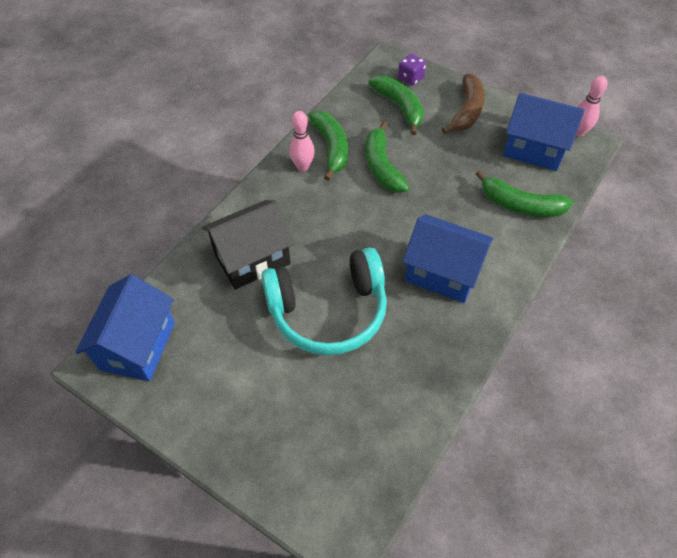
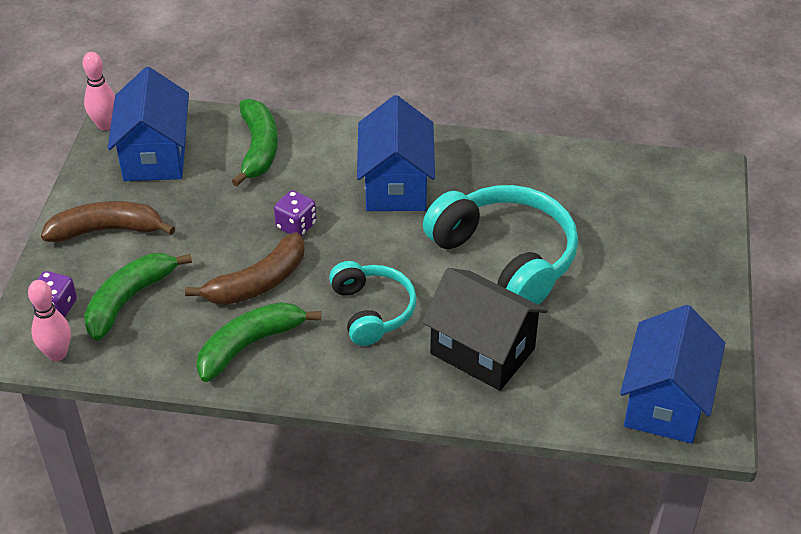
camera: 115 degrees left, 10 degrees down
(138, 346) = (665, 402): blue house -> blue house turned 60 degrees counterclockwise
(302, 166) = (301, 363): pink bowling pin -> pink bowling pin (57, 354)
(323, 214) = (372, 311): none -> turquoise headphones
(382, 166) = (258, 283): green banana -> brown banana
(426, 201) = (296, 226): none -> purple dice

